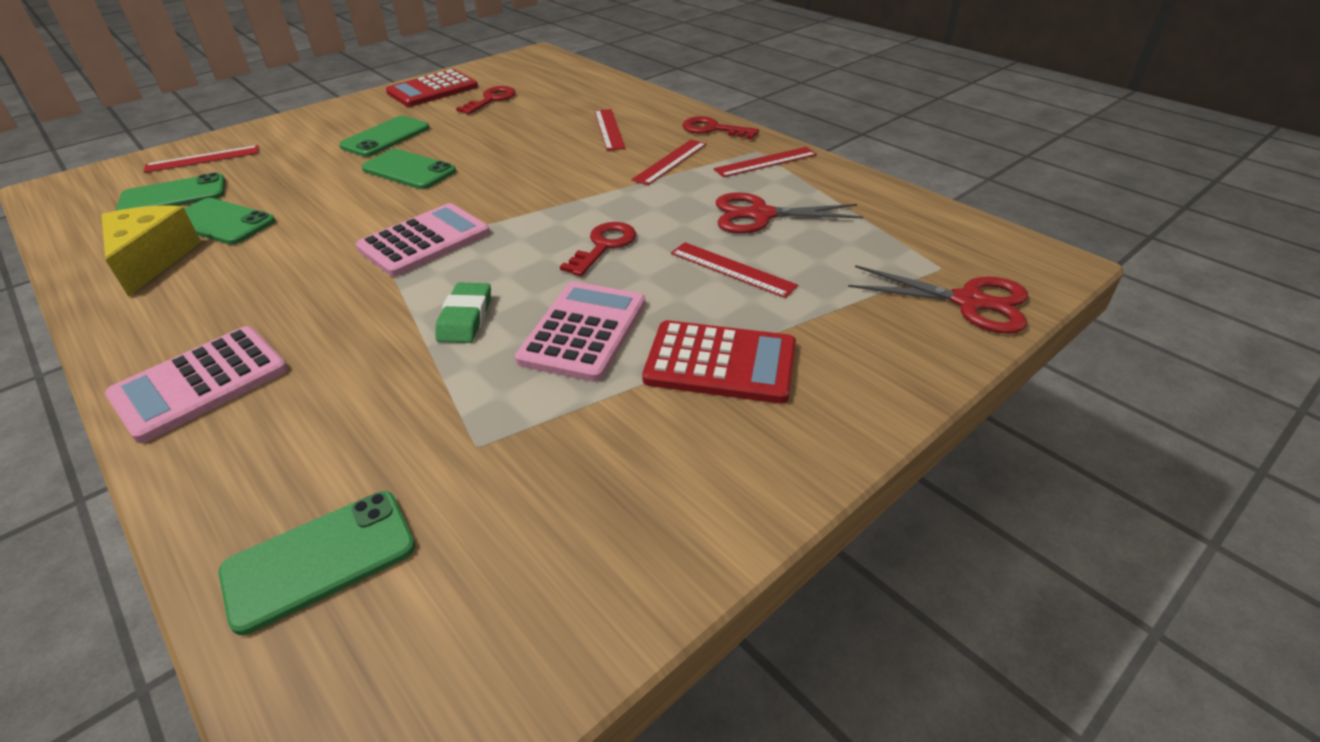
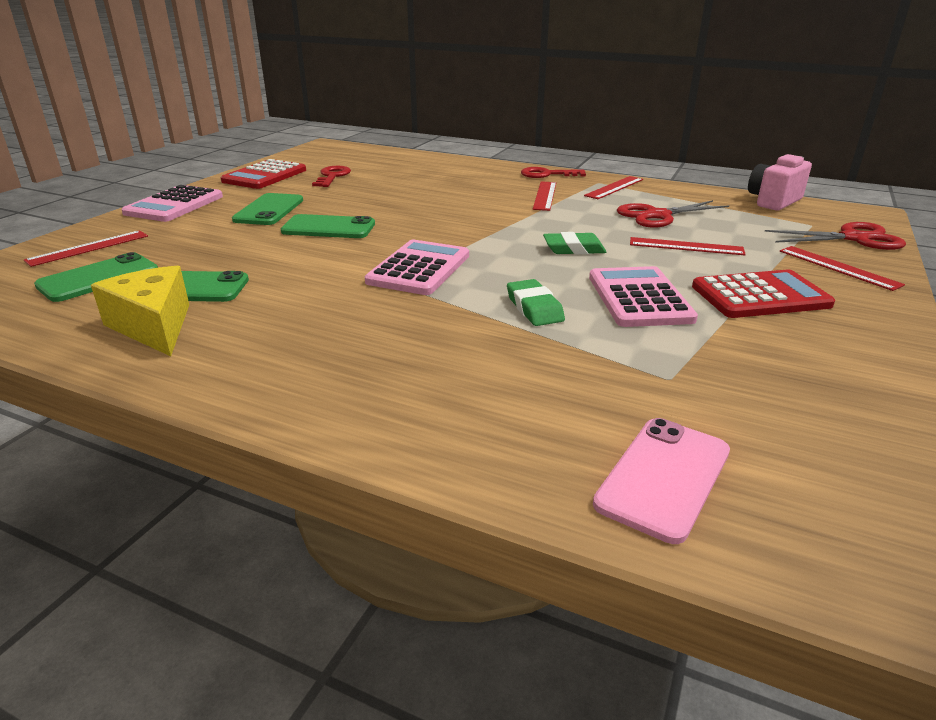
camera: 25 degrees left, 10 degrees down
(200, 383) = (359, 398): pink calculator -> pink calculator (174, 205)
(320, 559) = (663, 477): green phone -> pink phone
(603, 246) = (574, 249): red key -> green eraser
(609, 129) = (466, 183): red ruler -> red ruler (838, 267)
(941, 219) = (773, 201): none -> pink camera

